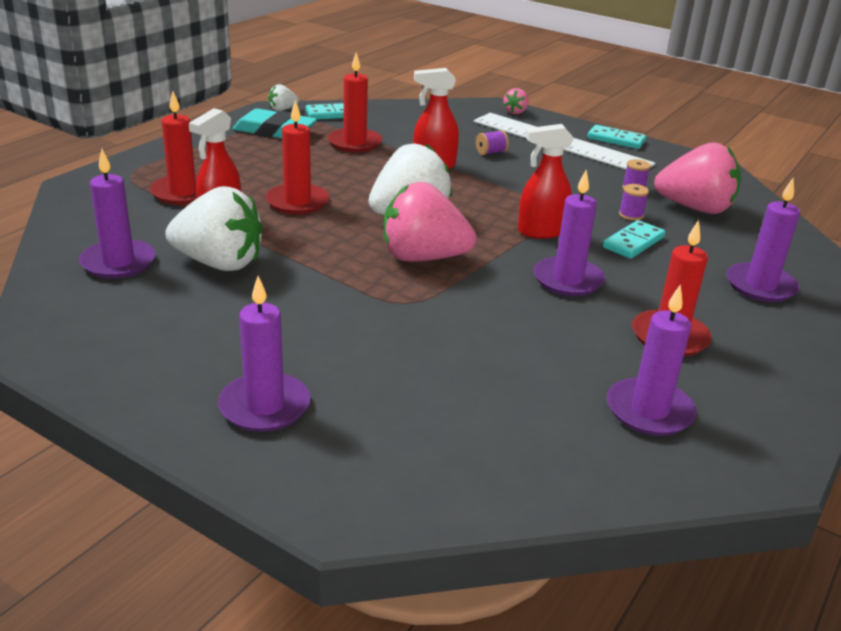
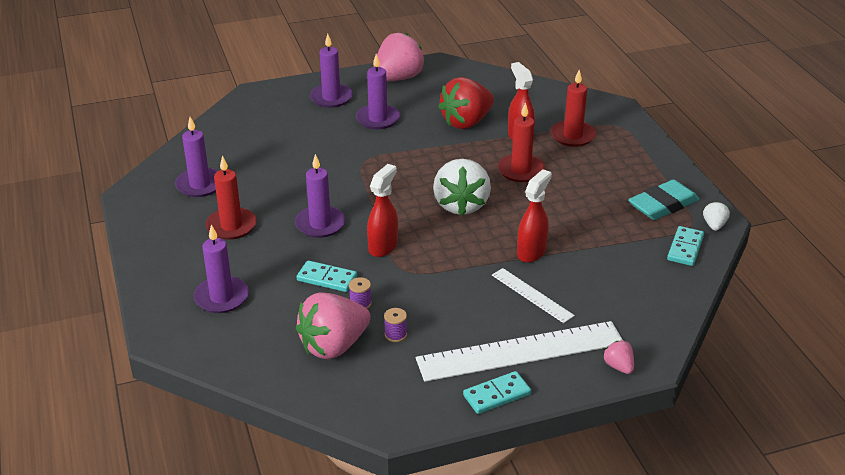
camera: 130 degrees right, 5 degrees up
(118, 262) = (497, 96): purple candle -> purple candle (378, 119)
(219, 263) = (466, 122): white strawberry -> red strawberry
(354, 143) = (608, 233): red candle -> none
(423, 258) = (402, 186): pink strawberry -> pink strawberry (398, 78)
(491, 152) = (532, 295): purple spool -> white ruler
(633, 242) = (327, 278): turquoise domino -> turquoise domino turned 60 degrees counterclockwise

